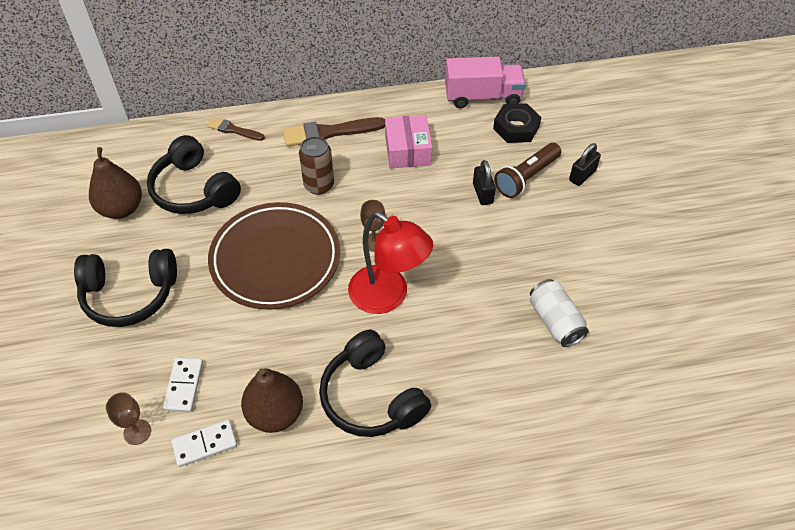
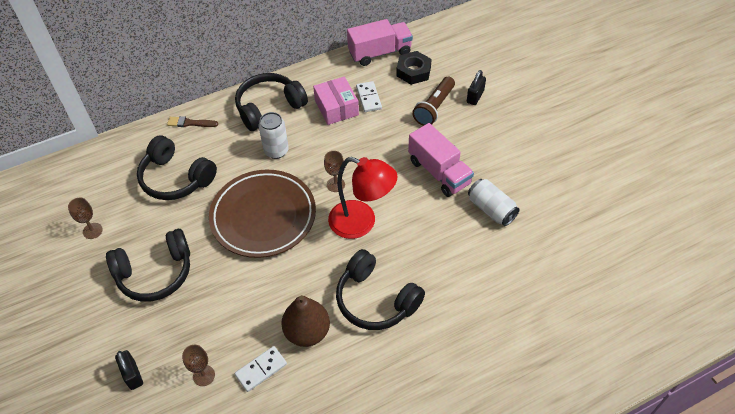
camera: 15 degrees left, 0 degrees up
(81, 227) = (92, 231): none -> brown goblet
(121, 209) = (121, 208): brown pear -> none
(184, 386) = (227, 331): white domino -> white domino (368, 98)
(319, 185) = (276, 151): brown can -> white can
(329, 132) = (269, 108): brown brush -> black headphones
(482, 193) = (405, 127): black padlock -> black padlock (132, 375)
(505, 258) = (439, 172): none -> pink truck

